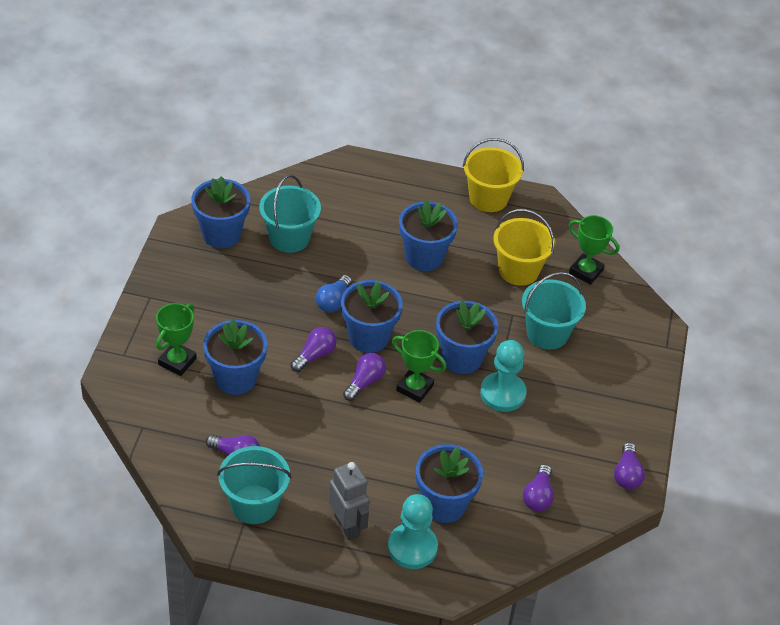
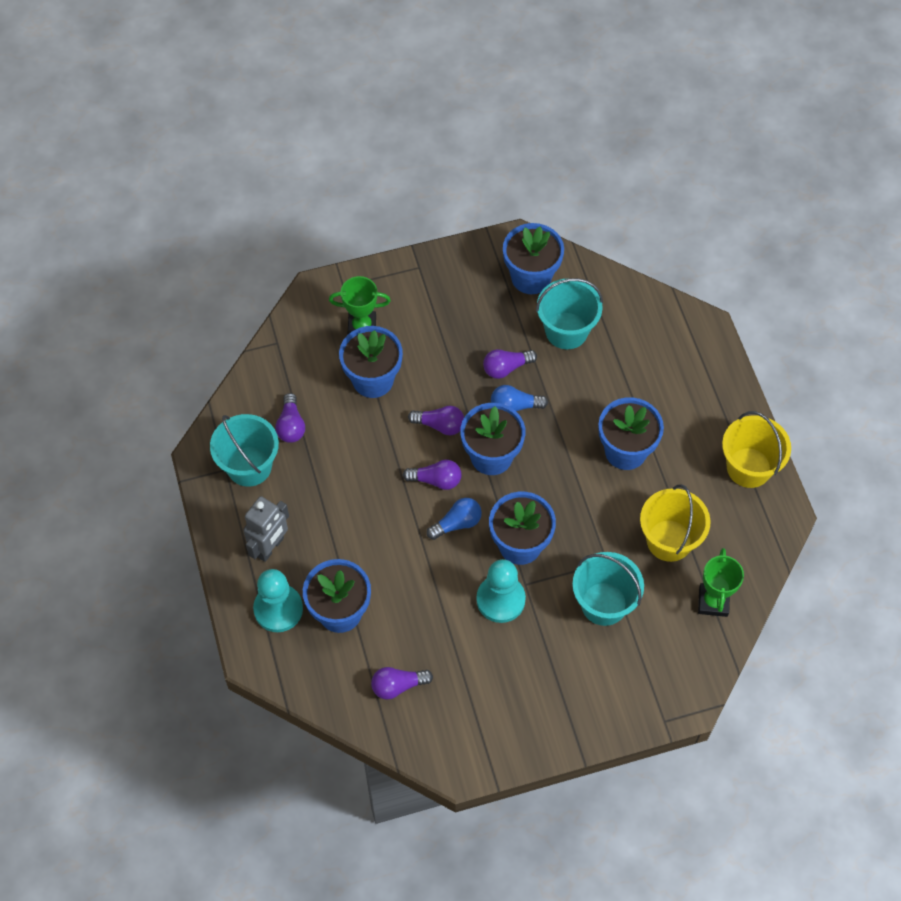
camera: 65 degrees right, 15 degrees up
(415, 388) = (457, 523): green trophy -> blue light bulb
(627, 474) = (473, 752): purple light bulb -> purple light bulb (506, 368)

